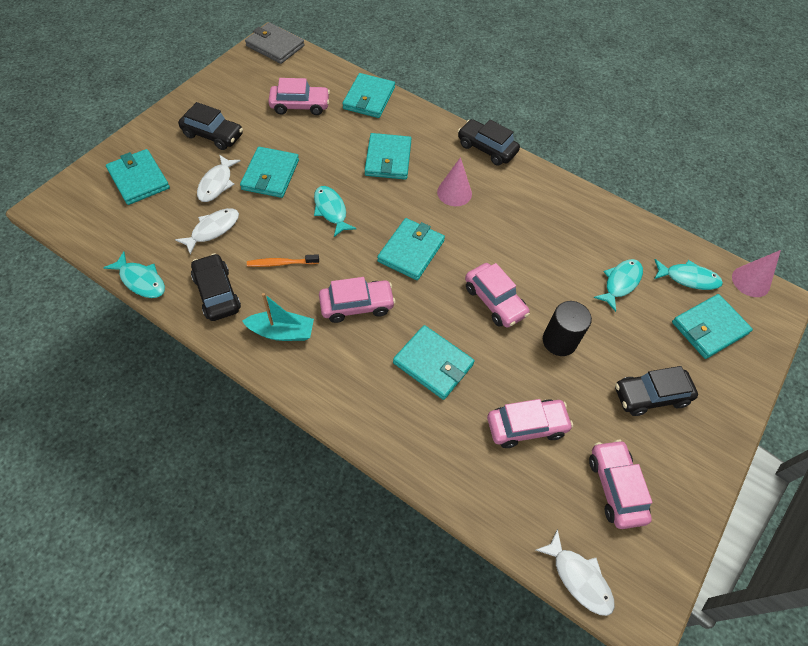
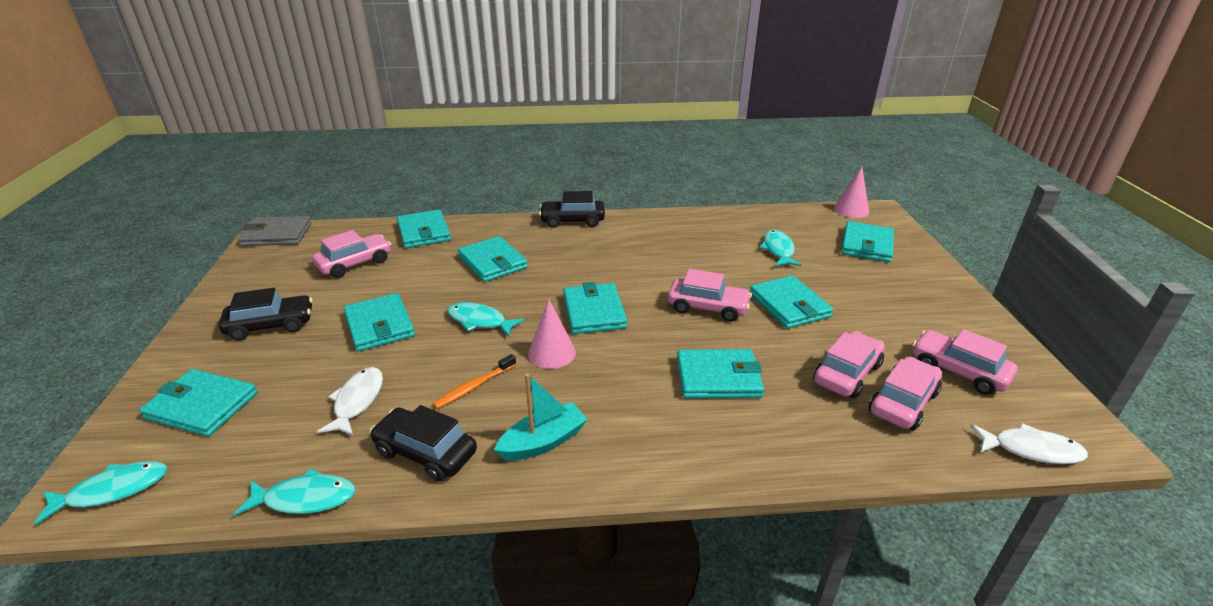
camera: 35 degrees left, 25 degrees down
(217, 183) = (319, 361): white fish -> none
(357, 305) = (594, 376): pink car -> pink car (903, 402)
(454, 193) = (581, 257): pink cone -> pink cone (552, 353)
(559, 341) = (789, 305): black cylinder -> turquoise wallet
(650, 396) = (892, 301): black car -> none
(688, 278) = (815, 226): turquoise fish -> turquoise fish (112, 491)

